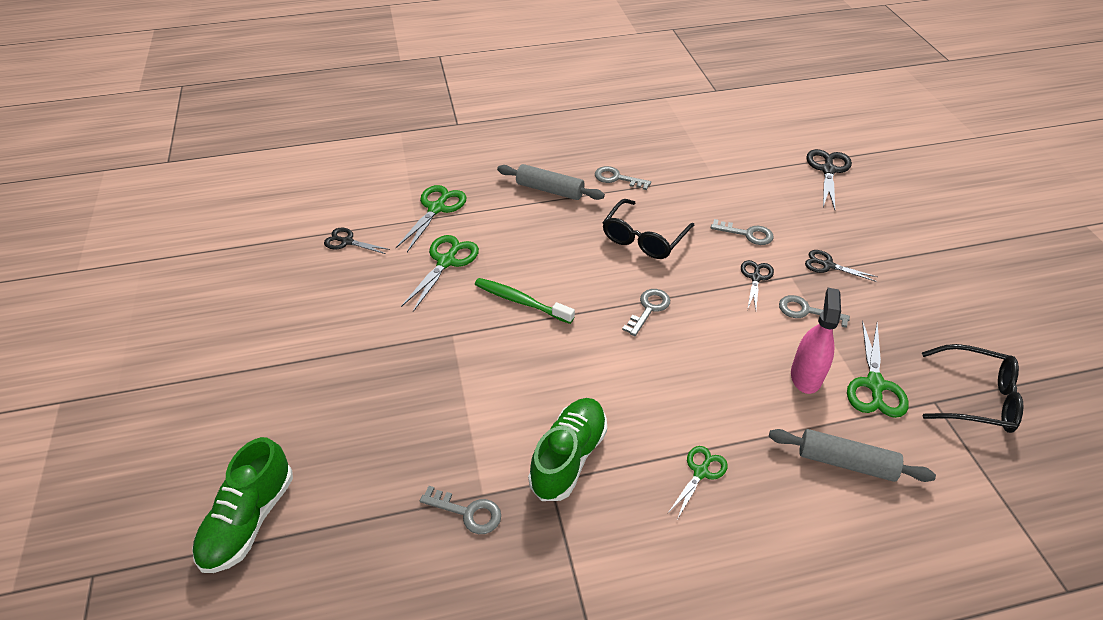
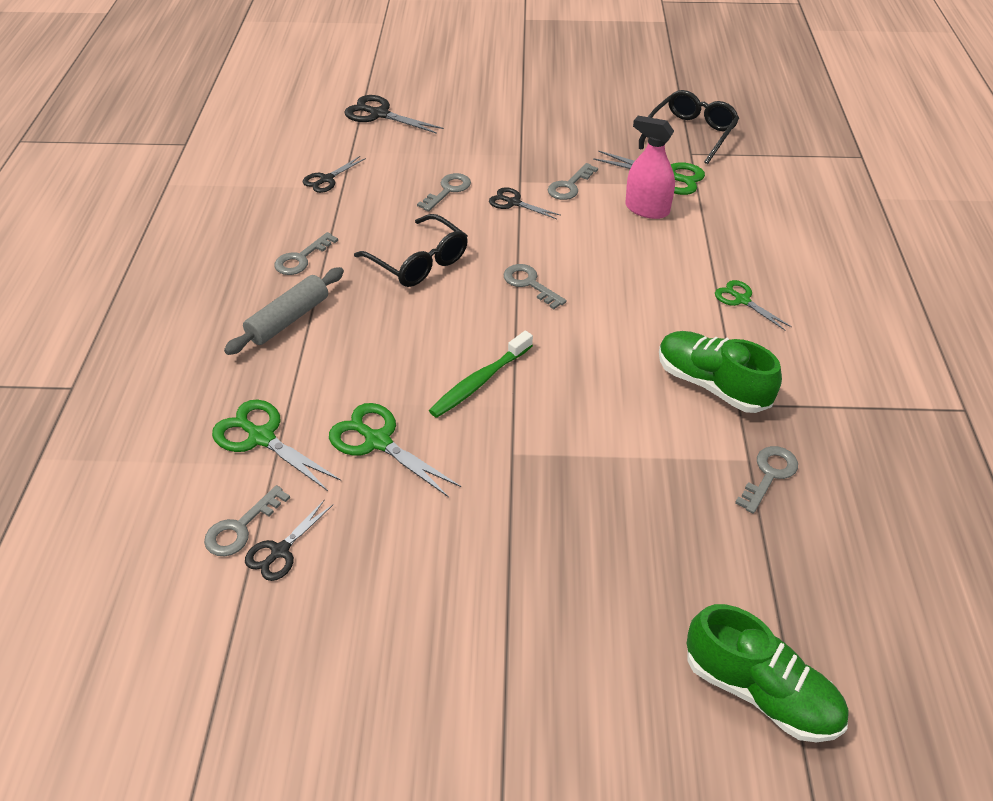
camera: 75 degrees left, 0 degrees up
(362, 221) = (241, 527): none -> grey key
(827, 265) = (515, 156): black scissors -> black scissors (326, 179)
(846, 462) = (743, 216): grey rolling pin -> none

